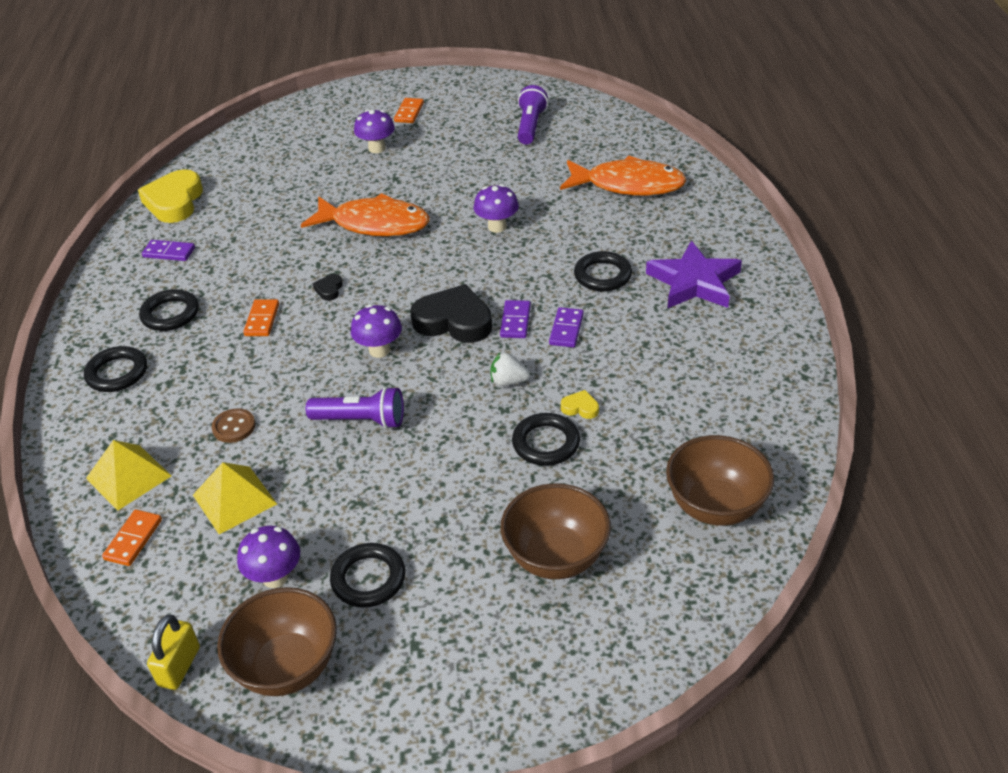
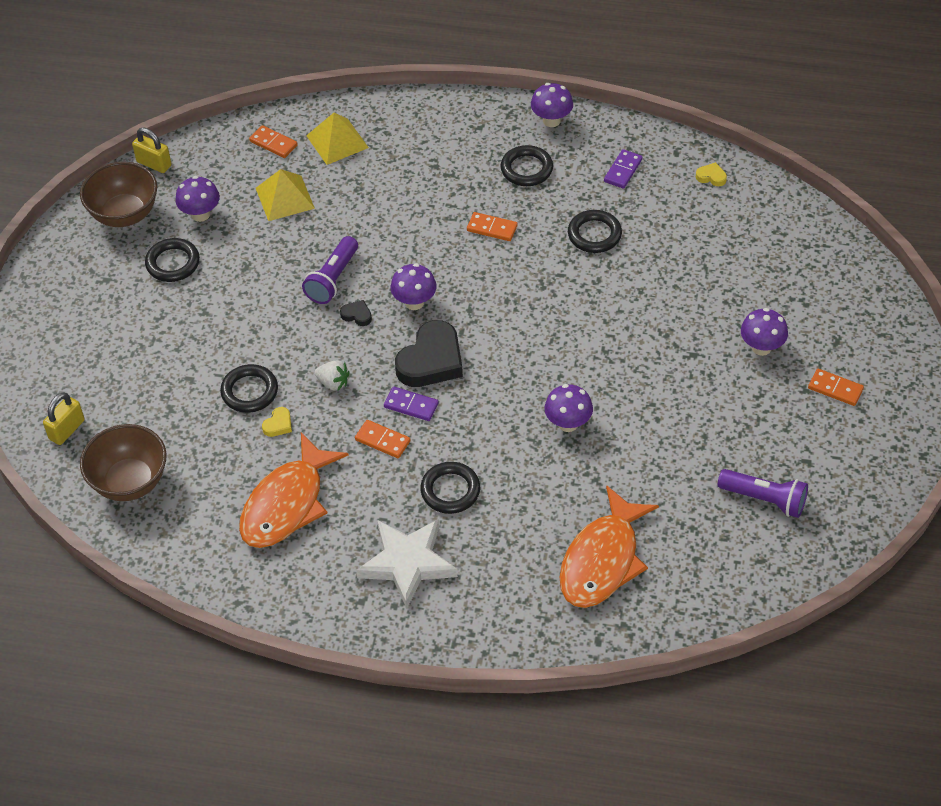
camera: 105 degrees right, 10 degrees up
(93, 312) = (551, 120): none -> purple mushroom
(117, 373) = (461, 135): black ring -> black ring (594, 234)
(174, 202) = (711, 177): yellow heart -> yellow heart, size x0.43
(234, 427) = (362, 202): brown button -> none
(329, 289) = (517, 278): black heart -> black heart (357, 315)
(374, 224) = (611, 325): orange fish -> orange fish (287, 503)
(508, 381) = (333, 383): white strawberry -> white strawberry turned 90 degrees clockwise
(556, 557) = (135, 370): brown bowl -> none
(566, 329) = (382, 440): purple domino -> orange domino
(674, 595) = (67, 430): none -> yellow padlock
(694, 282) = (408, 563): purple star -> white star

